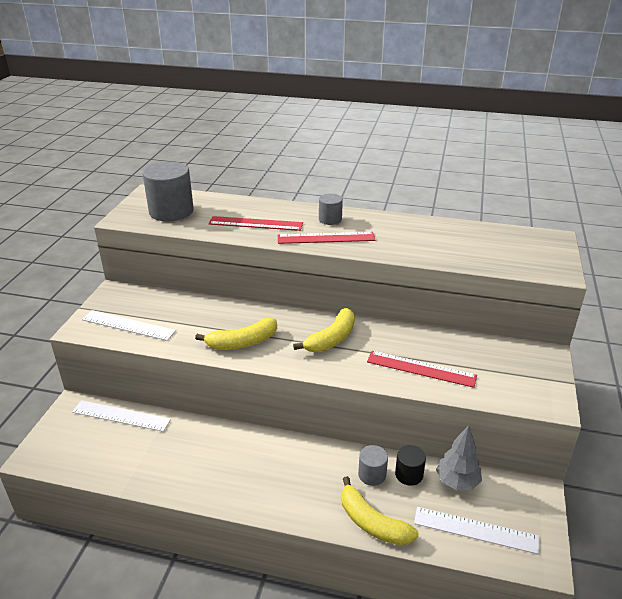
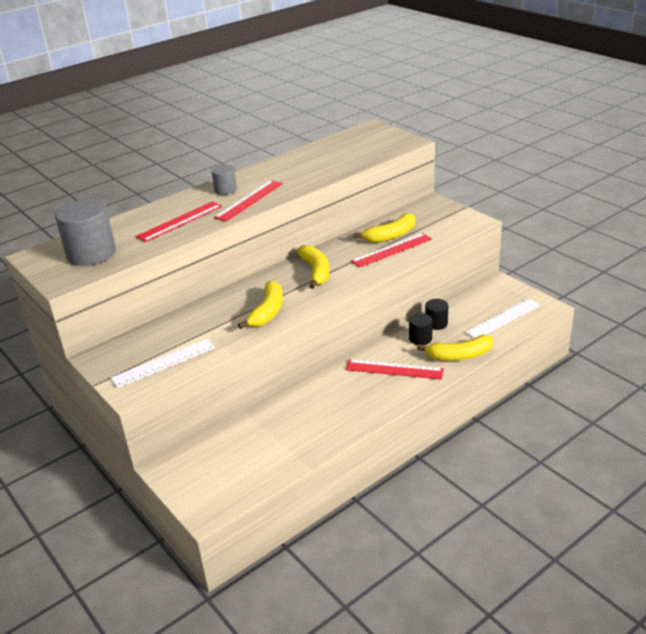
camera: 50 degrees left, 0 degrees up
(121, 416) = (217, 442): white ruler -> none
(305, 480) = (394, 369): none -> red ruler
(372, 474) = (420, 338): grey cylinder -> black cylinder
(445, 355) = (390, 236): none -> yellow banana
(457, 482) = (461, 308): grey tree -> none

